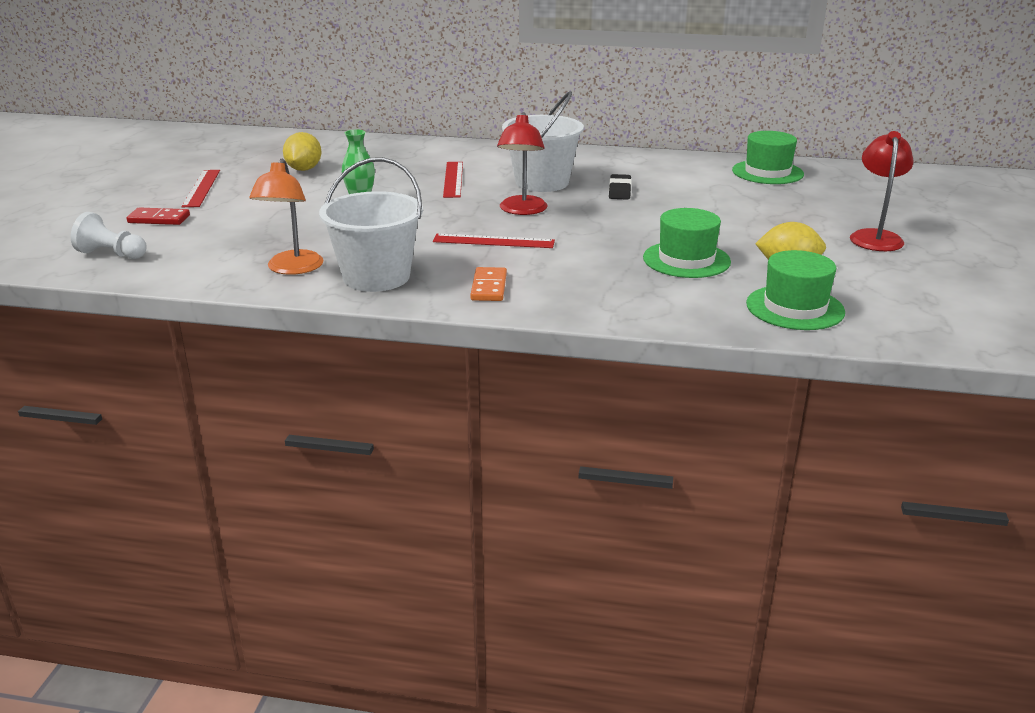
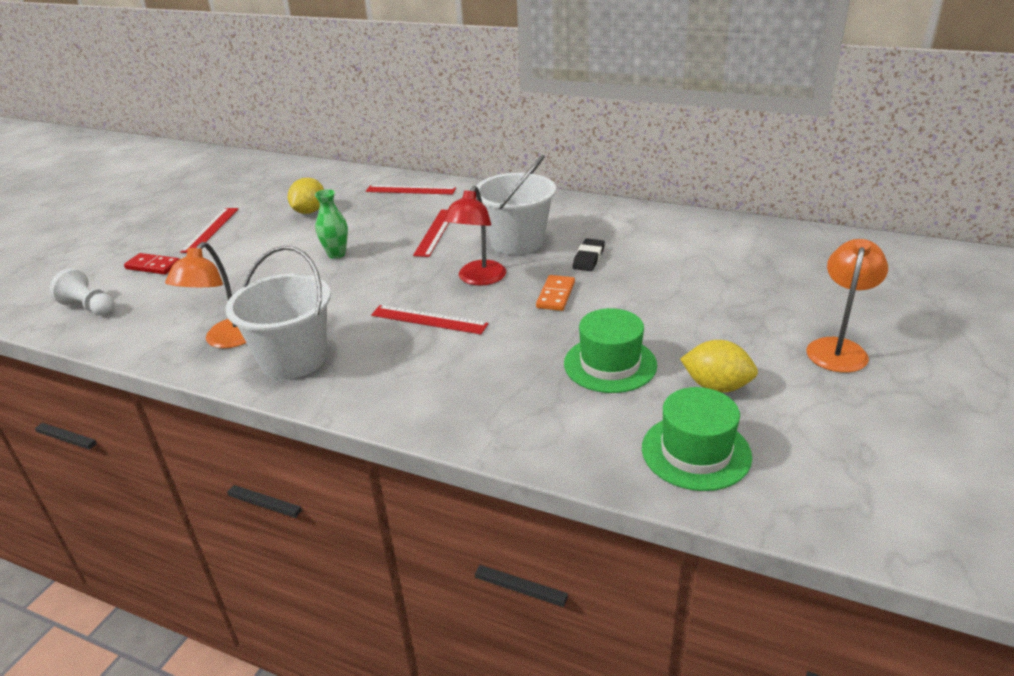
camera: 15 degrees right, 5 degrees up
(402, 149) = (410, 190): none -> red ruler
(488, 287) = (390, 384): orange domino -> orange domino (555, 295)
(767, 172) = (757, 242): green hat -> none
(875, 237) = (838, 348): red lamp -> orange lamp

